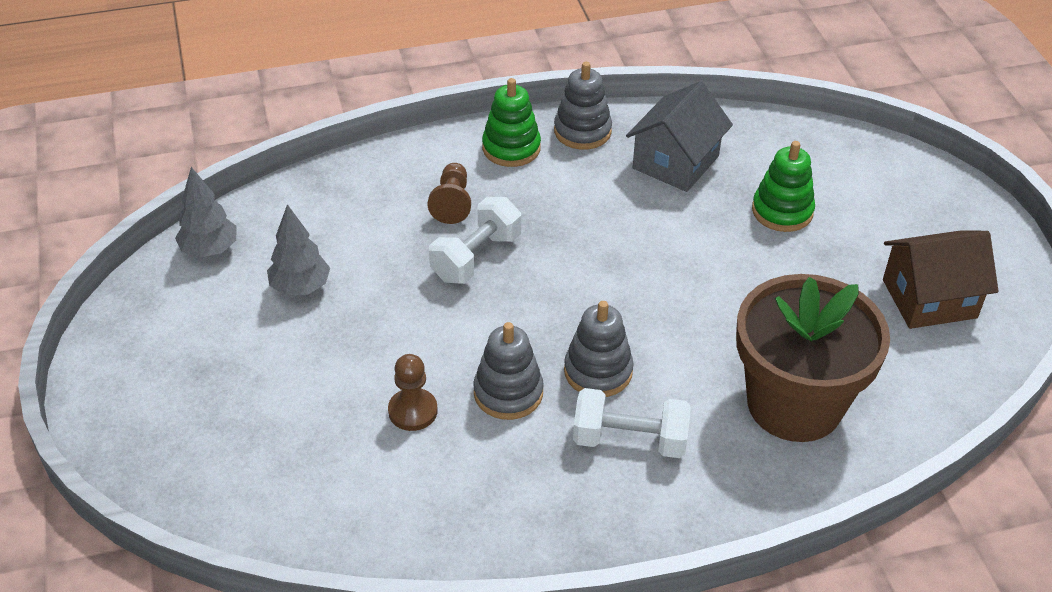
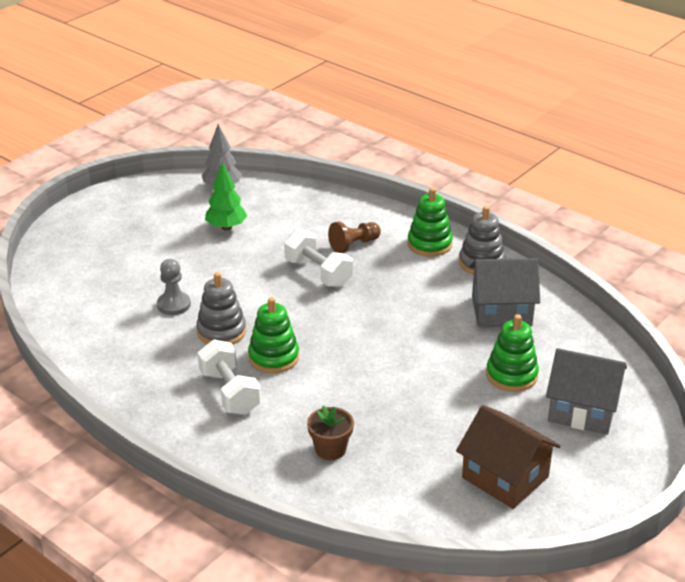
camera: 55 degrees right, 10 degrees down
(300, 287) = (226, 227): grey tree -> green tree
(413, 411) = (174, 305): brown pawn -> grey pawn
(476, 257) = (318, 273): white dumbbell -> white dumbbell turned 45 degrees clockwise
(598, 371) = (273, 357): grey stacking toy -> green stacking toy
(794, 404) = (330, 449): brown flower pot -> brown flower pot, size x0.41
(871, 195) = (582, 410): none -> grey house

